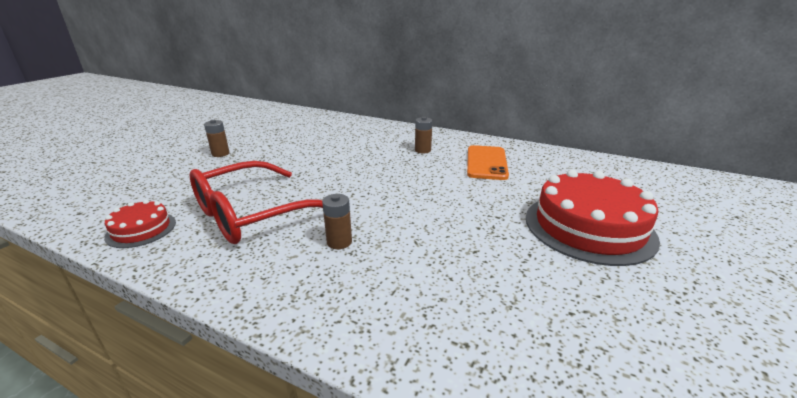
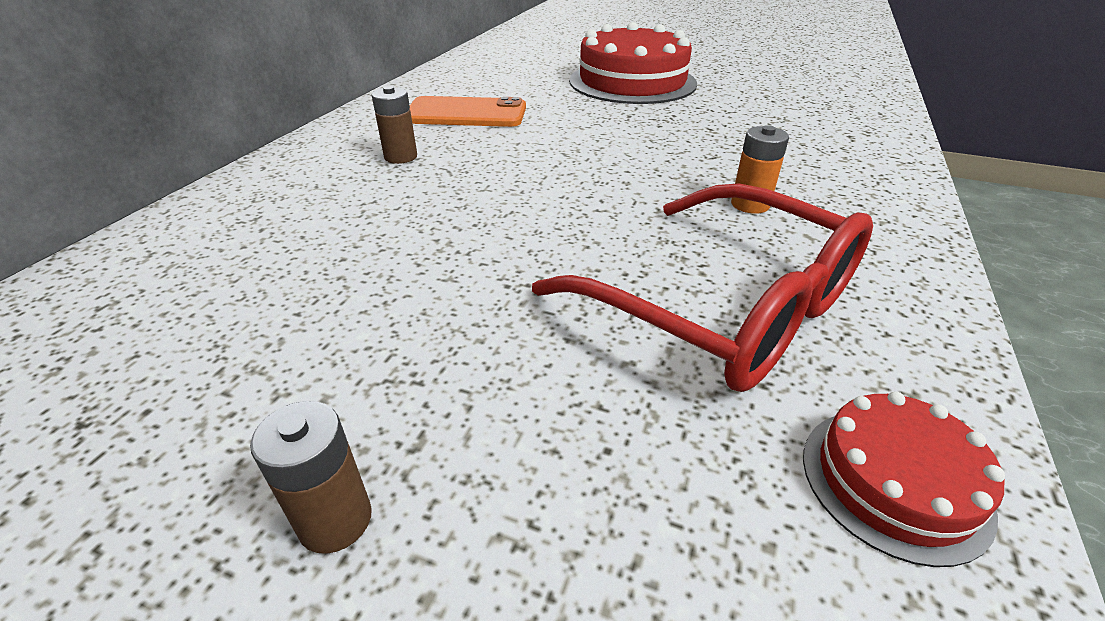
camera: 95 degrees left, 10 degrees up
(339, 242) = (750, 204): brown battery -> orange battery

